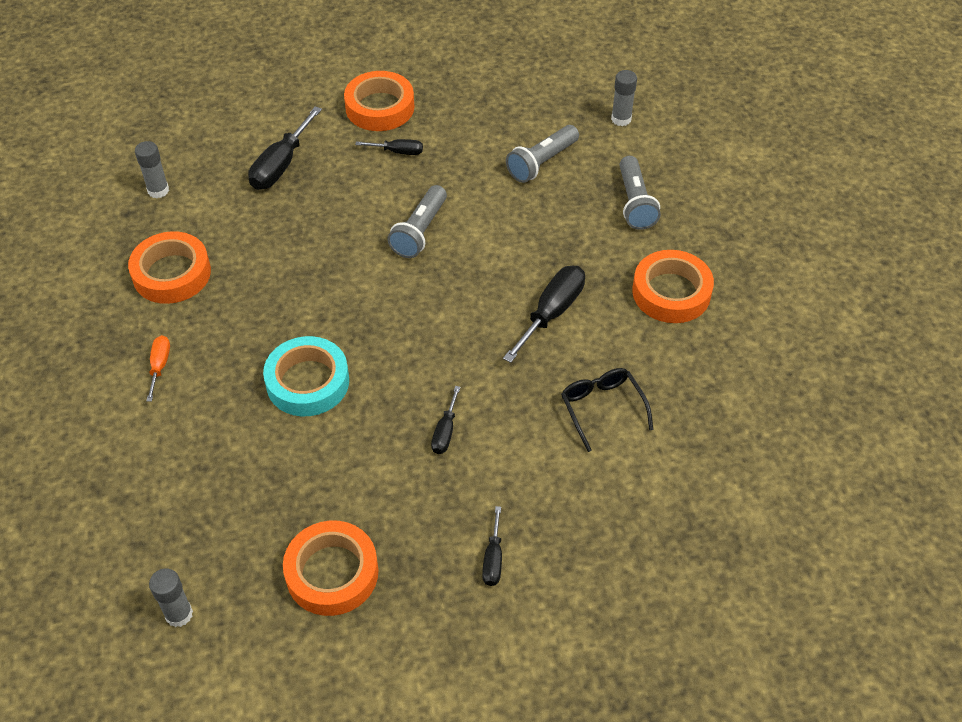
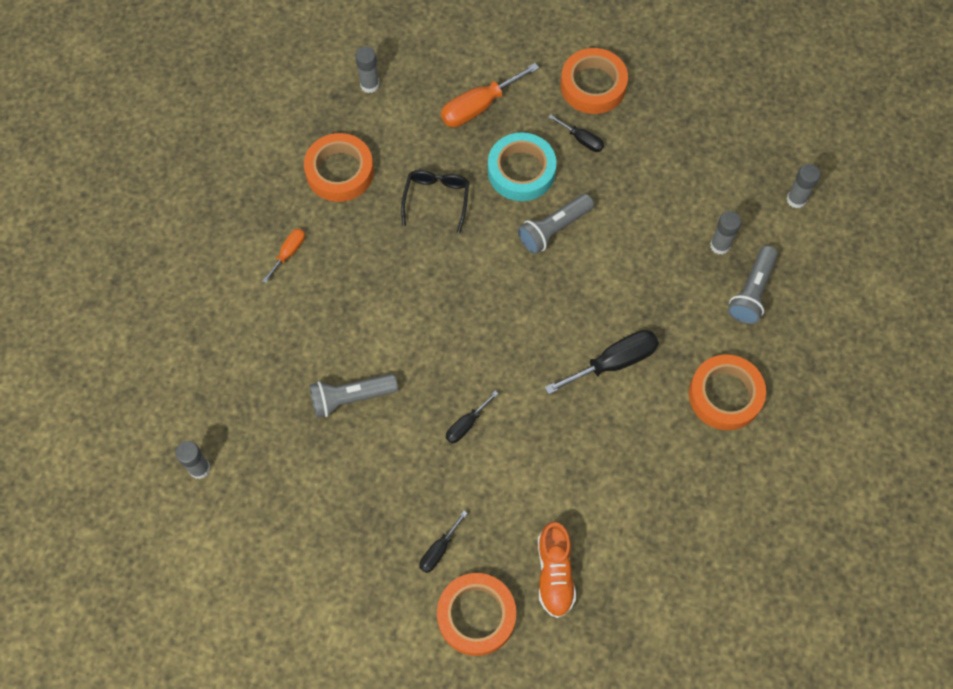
camera: 30 degrees right, 15 degrees up
(281, 165) = (478, 106): black screwdriver -> orange screwdriver
(307, 382) = (388, 325): turquoise tape -> turquoise tape (521, 171)
(332, 573) = (319, 495): orange tape -> orange tape (476, 616)
(542, 163) = (697, 211): grey flashlight -> grey flashlight (351, 398)
(581, 180) = (720, 245): none -> grey glue stick
(602, 408) = (599, 470): black glasses -> black glasses (436, 199)
(623, 520) = (554, 573): none -> orange shoe

